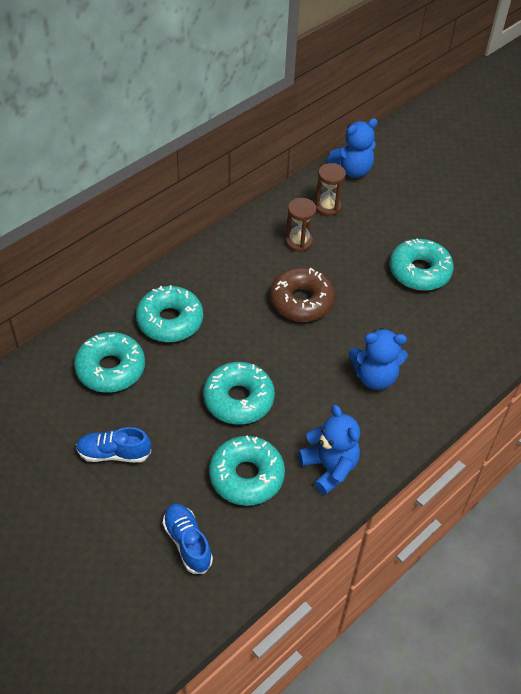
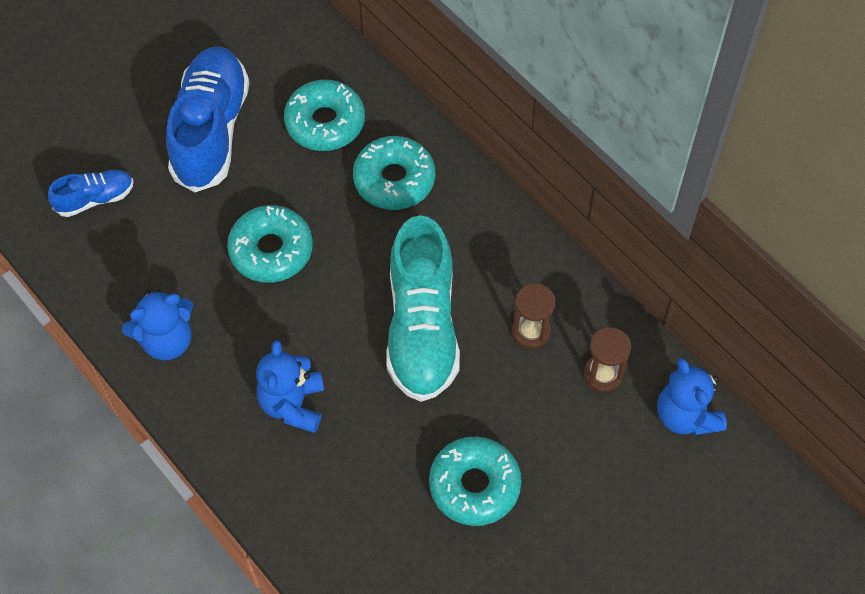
camera: 95 degrees right, 10 degrees up
(114, 453) = (211, 130): blue shoe -> blue shoe, size x2.02
(246, 476) = (166, 255): turquoise donut -> none
(301, 301) = (422, 328): brown donut -> turquoise shoe

